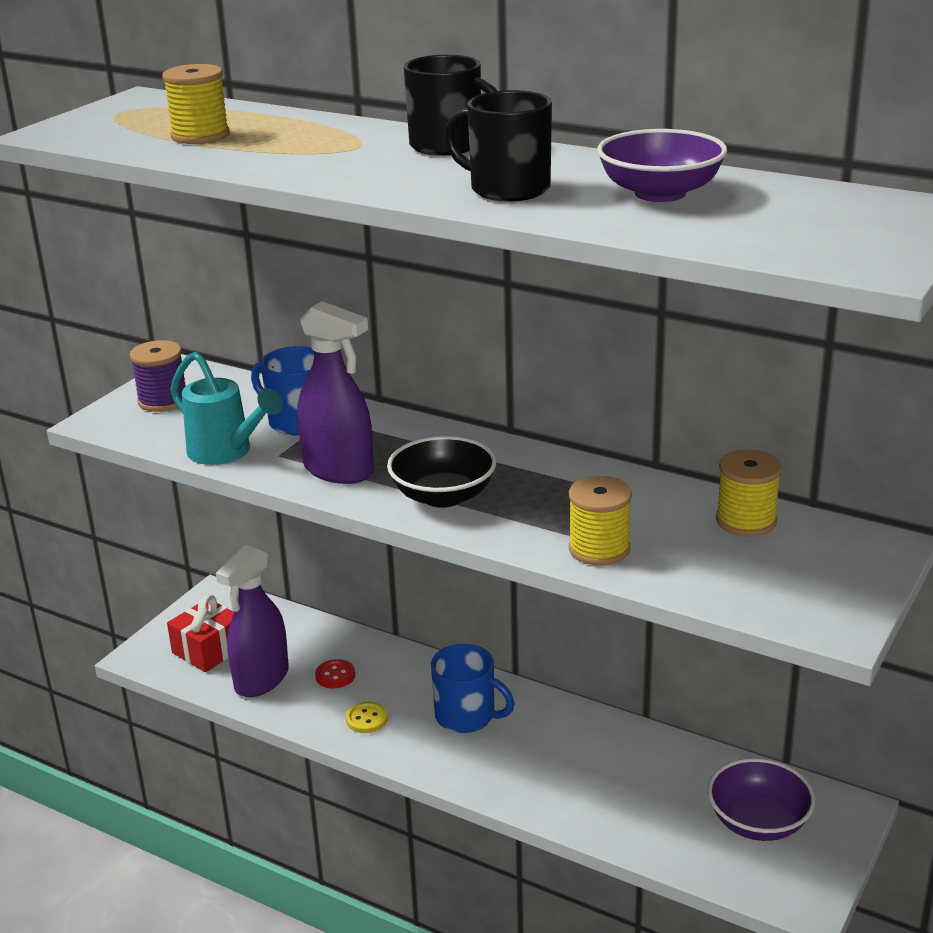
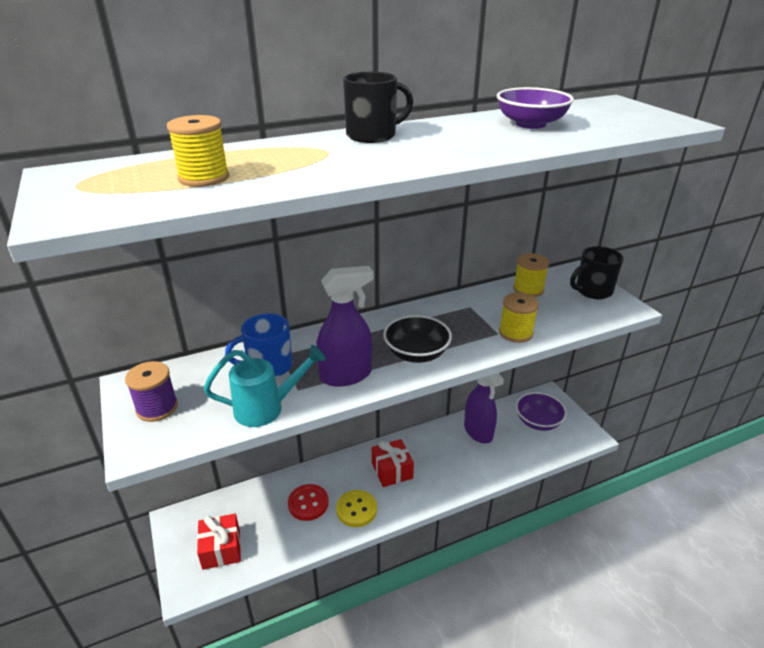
camera: 55 degrees left, 5 degrees up
(261, 679) = (276, 538): purple spray bottle -> purple spray bottle (478, 431)
(335, 675) = (308, 503): red button -> red button, size x1.58
(366, 719) = (356, 509): yellow button -> yellow button, size x1.58
(467, 716) = (392, 470): blue mug -> red gift
(507, 189) = (474, 143): black mug -> black mug (592, 291)

